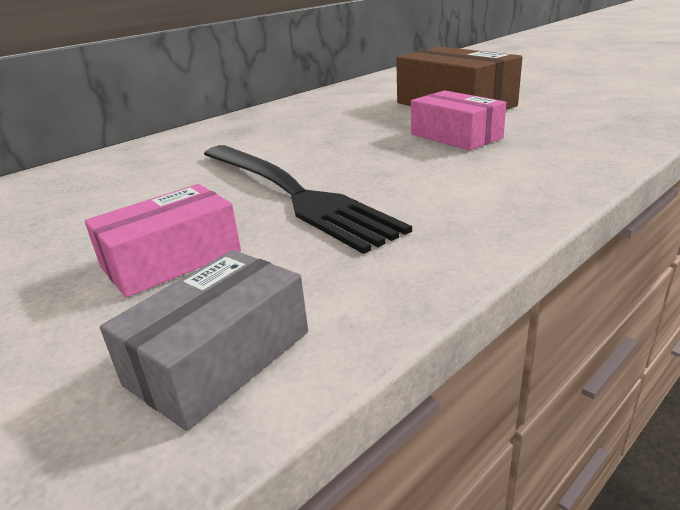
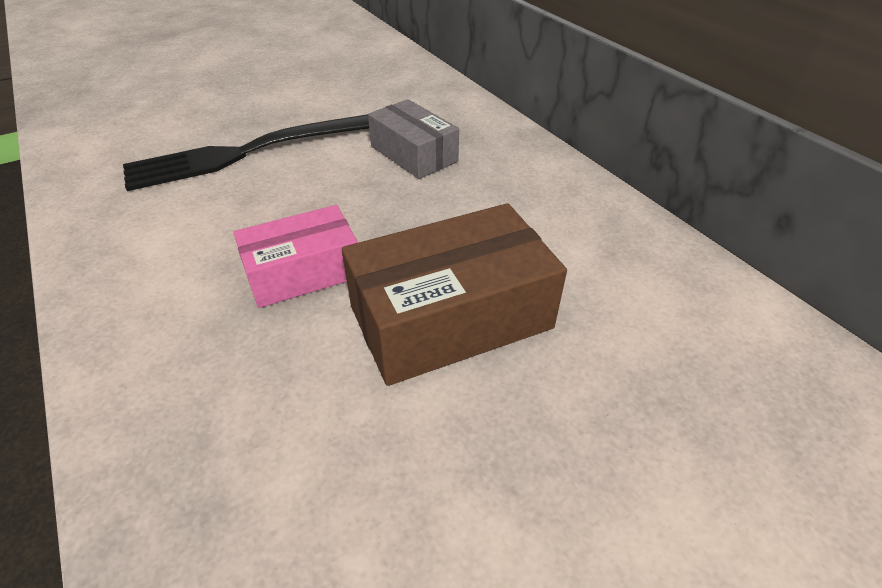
camera: 100 degrees right, 15 degrees up
(171, 259) = (201, 108): pink box -> none
(219, 358) = (90, 121): grey box -> grey box (413, 154)

